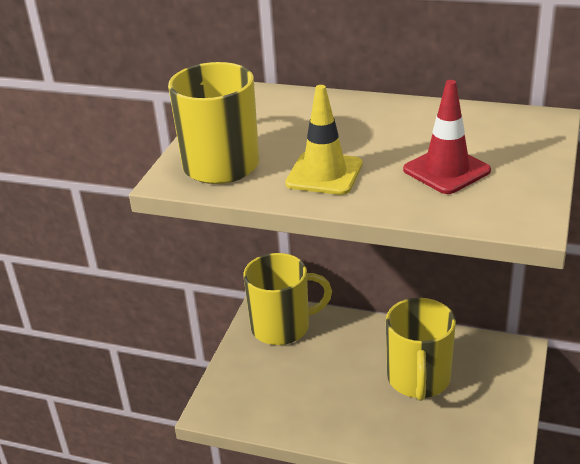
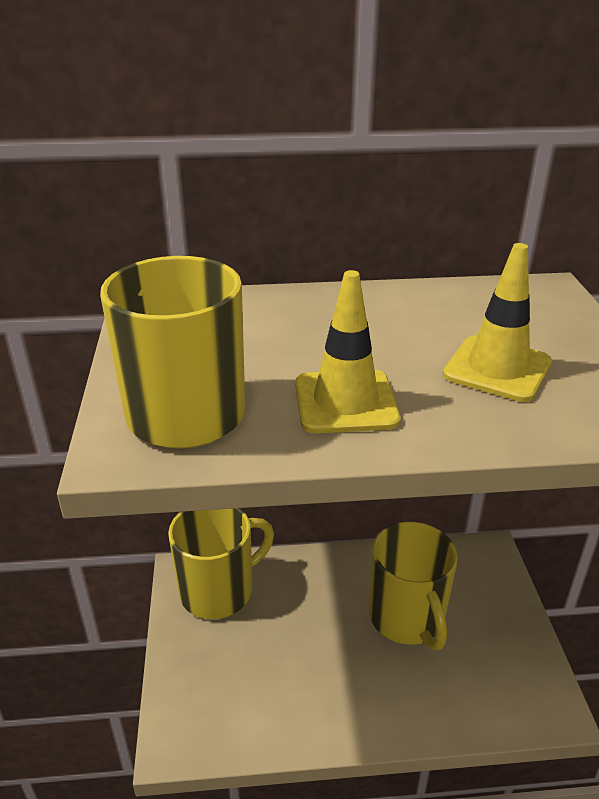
camera: 25 degrees left, 0 degrees up
(446, 170) = (497, 369): red traffic cone -> yellow traffic cone

